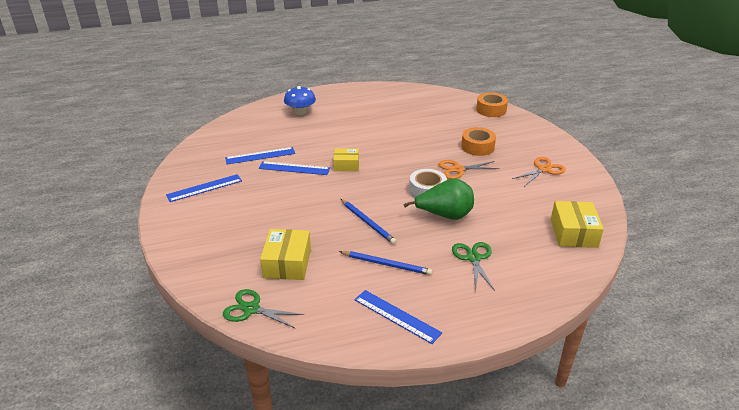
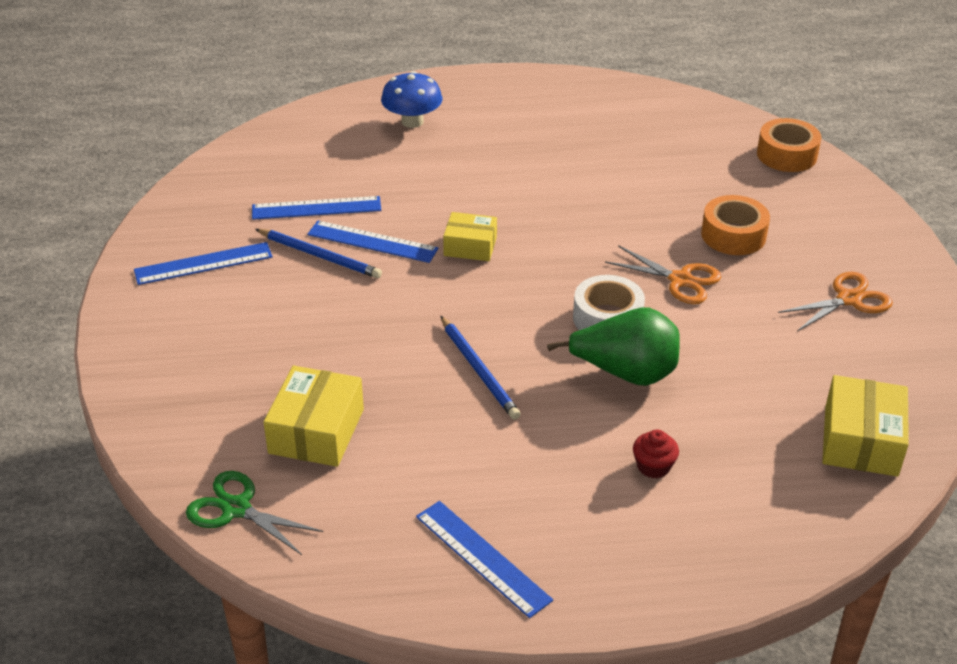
camera: 10 degrees right, 5 degrees up
(386, 264) = (491, 457): blue pencil -> blue pencil (320, 256)
(458, 169) = (680, 280): orange scissors -> orange scissors turned 150 degrees counterclockwise
(473, 258) = (653, 466): green scissors -> red cupcake

